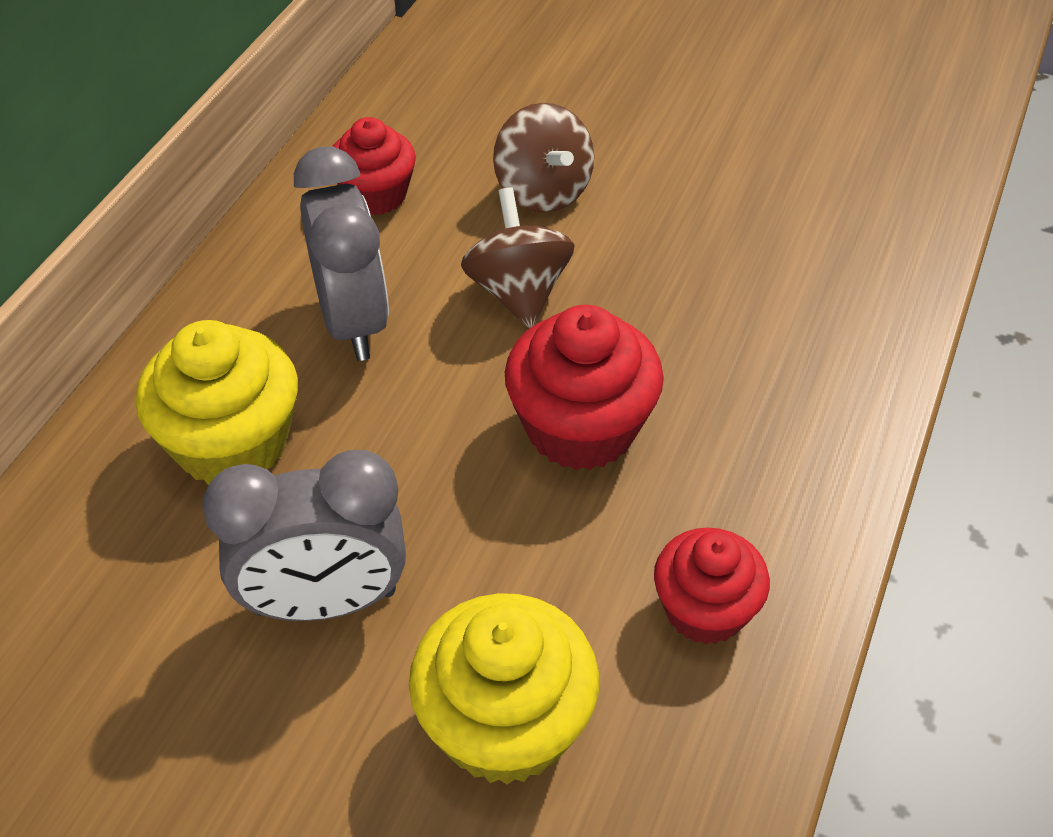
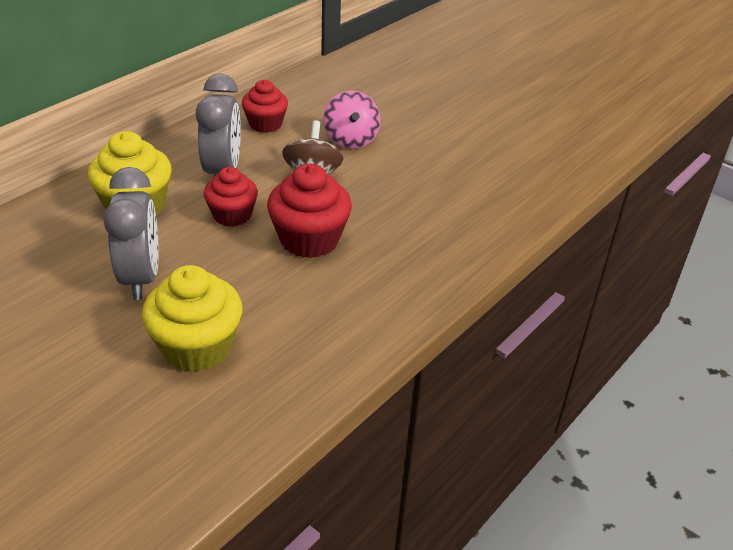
camera: 15 degrees right, 10 degrees down
(325, 602) = (140, 278): grey clock -> grey clock turned 105 degrees counterclockwise
(542, 192) = (350, 140): brown spinning top -> pink spinning top
(705, 610) = (326, 328): red cupcake -> red cupcake (232, 215)

